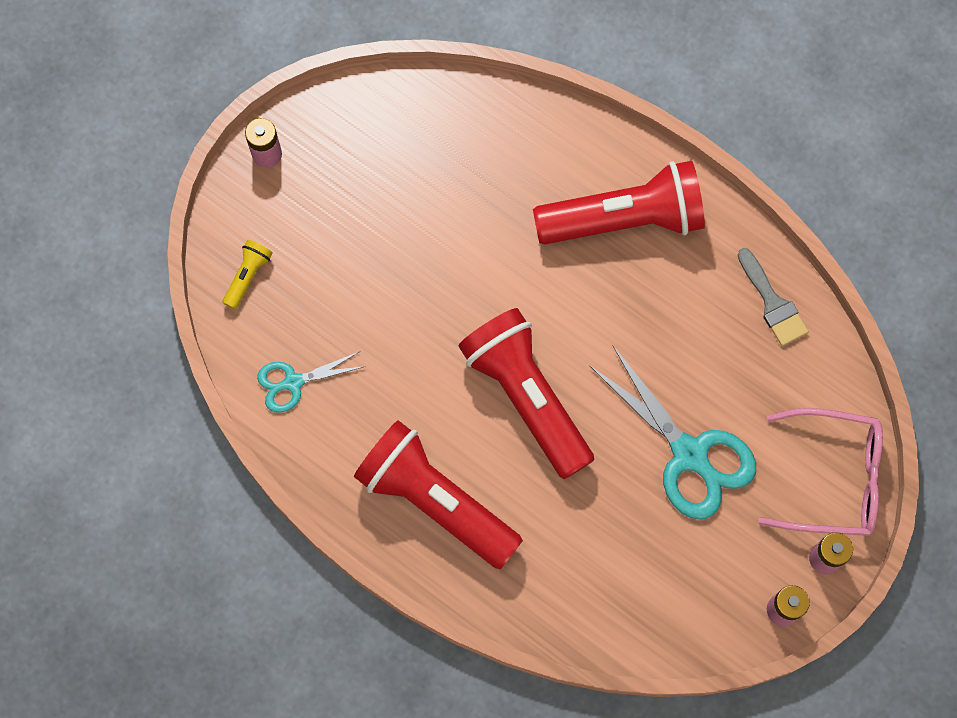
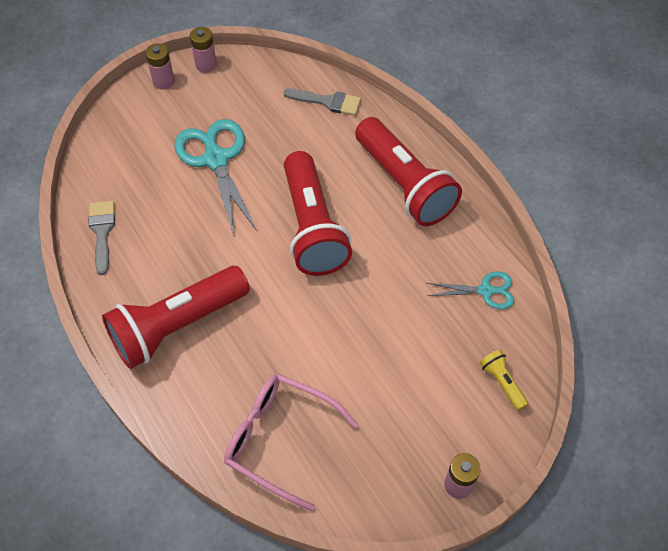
camera: 160 degrees left, 15 degrees down
(248, 276) = (502, 382): yellow flashlight -> yellow flashlight turned 105 degrees clockwise
(585, 604) = (328, 102): none -> grey brush
(624, 219) = (177, 326): red flashlight -> red flashlight turned 45 degrees counterclockwise
(832, 478) = (131, 119): pink glasses -> pink glasses (280, 440)

